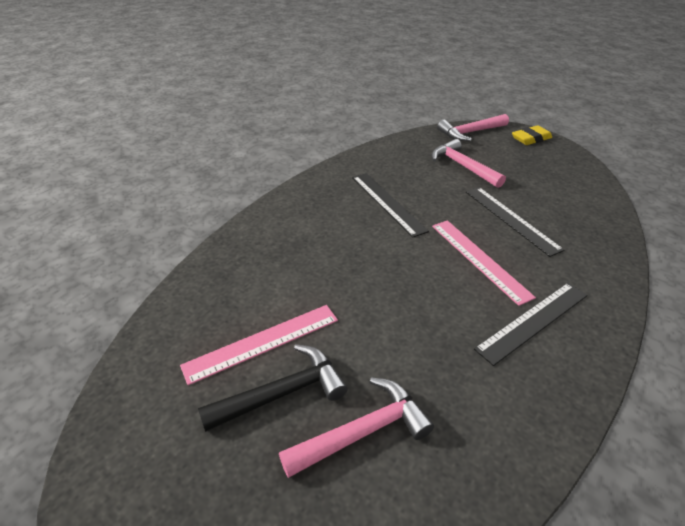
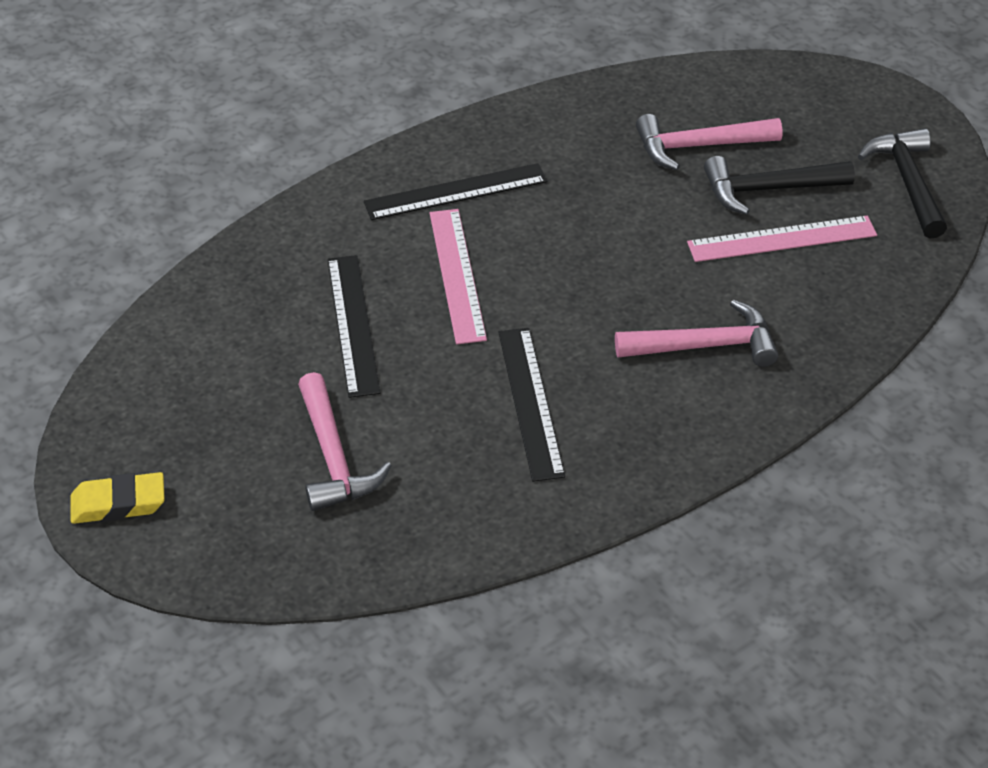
camera: 160 degrees left, 5 degrees up
(141, 442) = (908, 182): none -> black hammer
(470, 132) = (229, 558): pink hammer -> pink hammer (705, 346)

